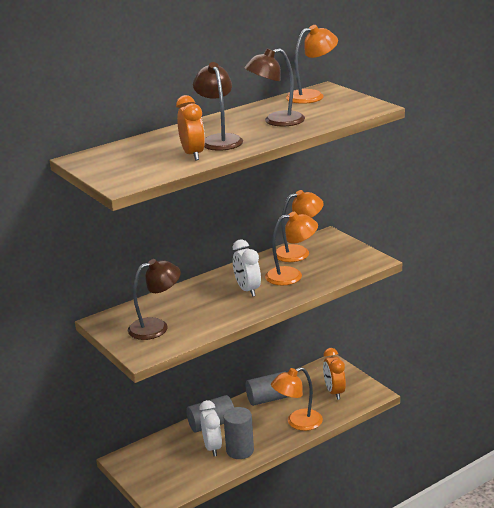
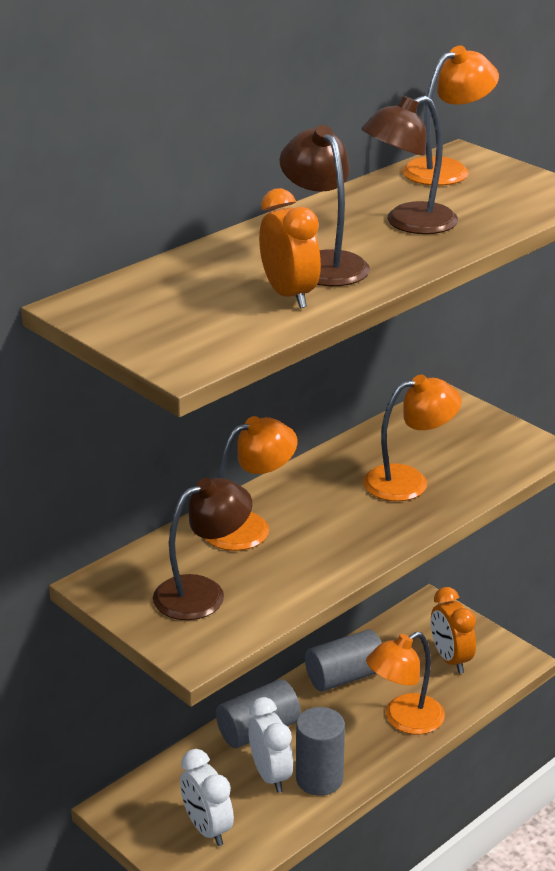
camera: 10 degrees left, 5 degrees up
(247, 290) = (341, 512): white clock -> white clock (207, 828)
(299, 252) = (406, 434): orange lamp -> orange lamp (249, 527)

